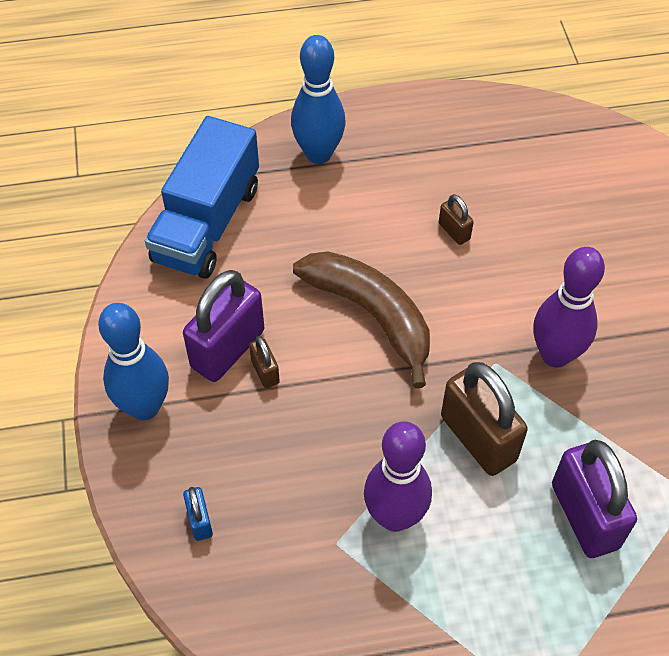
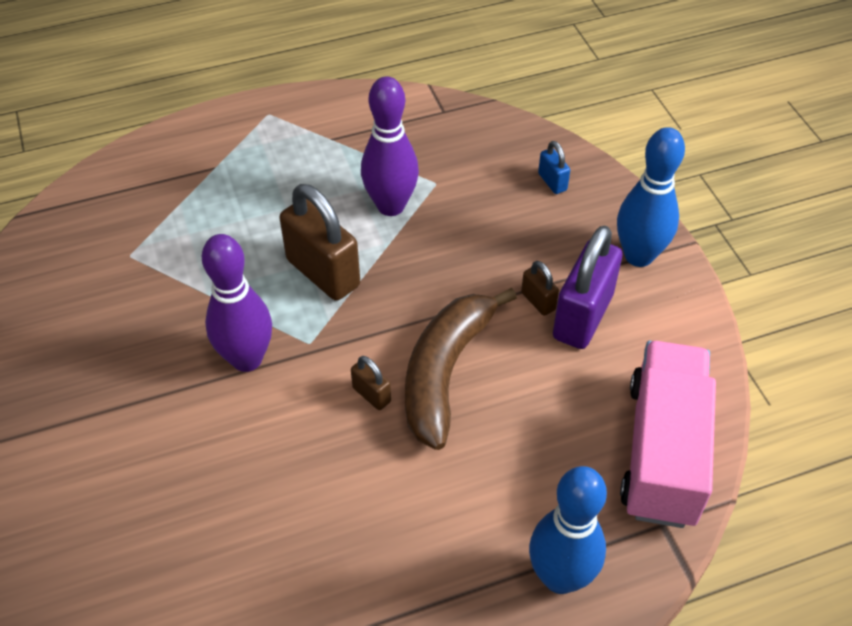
camera: 170 degrees right, 5 degrees down
(207, 223) = (662, 451): blue truck -> pink truck
(371, 315) = (445, 372): brown banana -> brown banana turned 75 degrees clockwise
(454, 231) = (365, 487): brown padlock -> brown padlock (371, 395)
(584, 516) = (227, 227): purple padlock -> none

